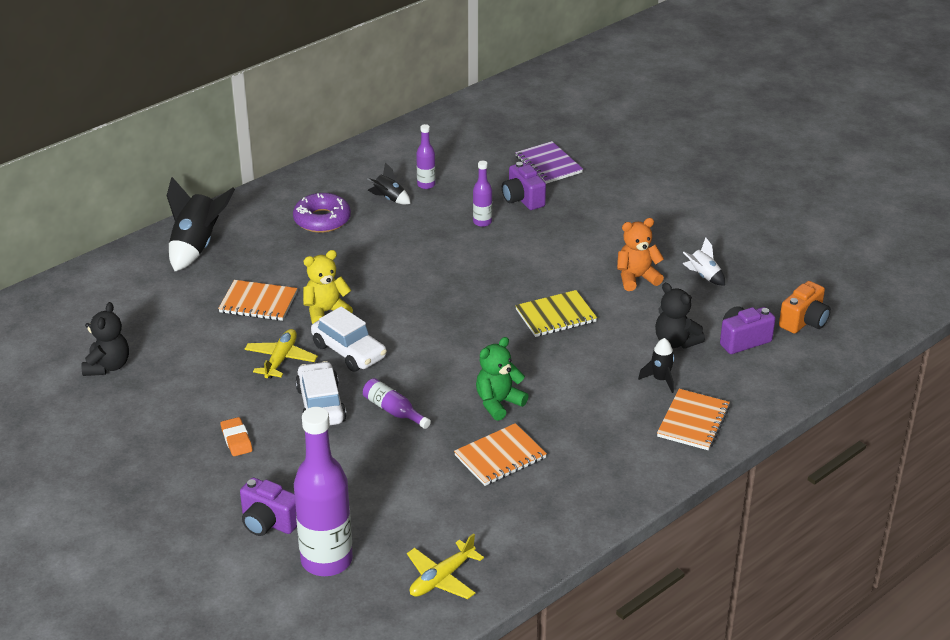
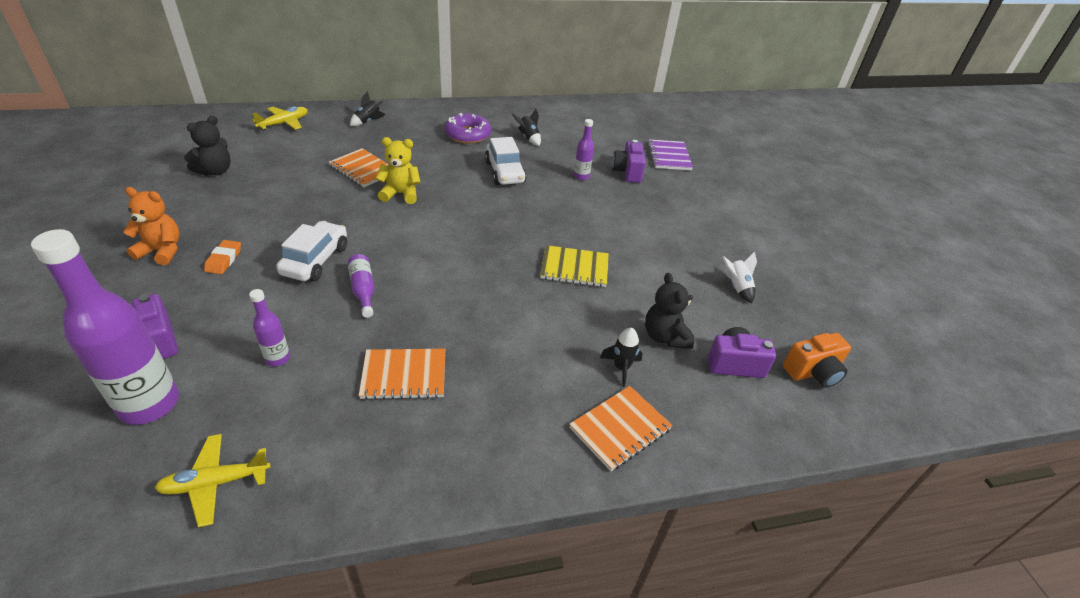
camera: 25 degrees right, 5 degrees up
(196, 247) = (368, 121): black rocket -> black rocket, size x0.52
(281, 359) = (329, 214): yellow plane -> yellow plane (284, 123)
(349, 351) = (383, 228): white car -> white car (504, 172)
(426, 185) = (564, 138): purple bottle -> purple bottle (277, 358)
(498, 403) = (453, 323): green teddy bear -> none
(636, 278) = (672, 265): orange teddy bear -> orange teddy bear (162, 251)

